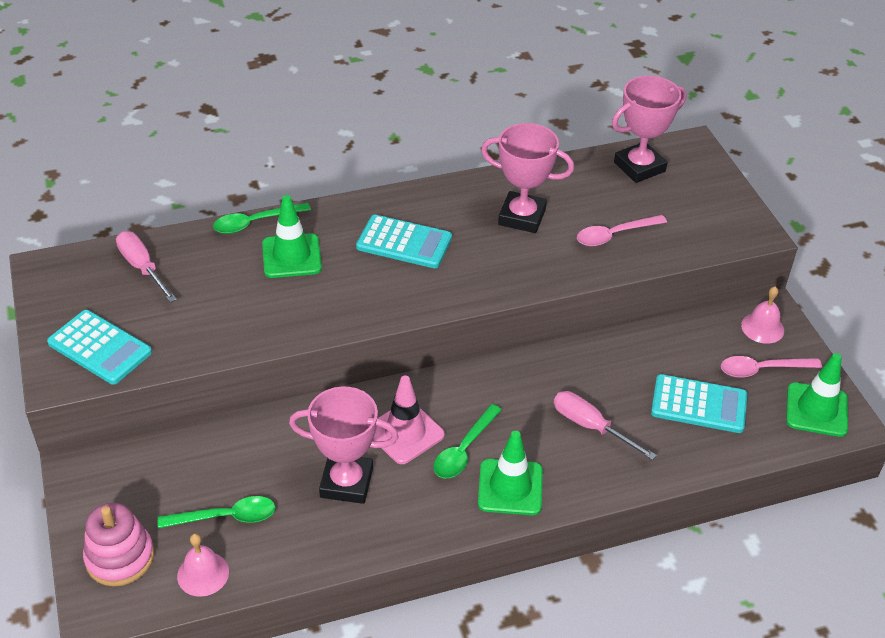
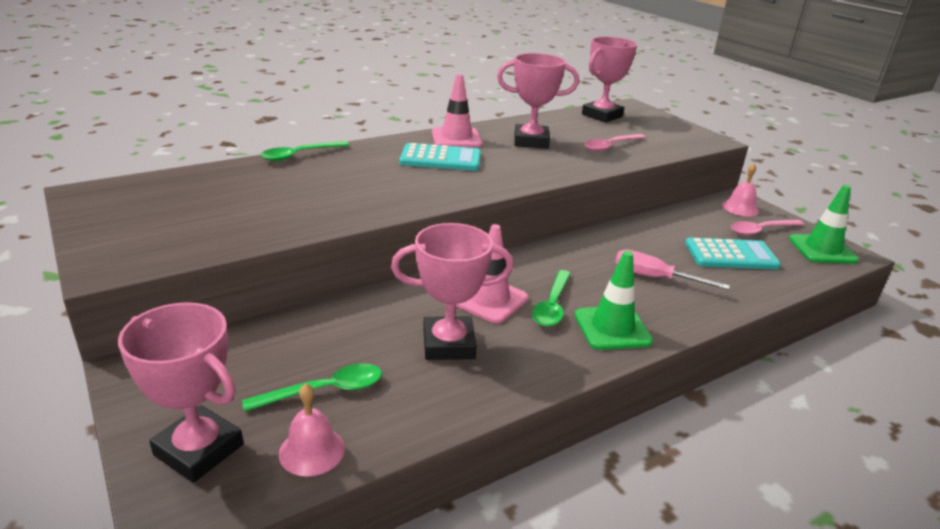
camera: 15 degrees left, 15 degrees down
(99, 348) = (153, 241): turquoise calculator -> none
(120, 557) = (199, 450): pink stacking toy -> pink trophy
(142, 268) = (193, 186): pink screwdriver -> none
(291, 256) = (341, 171): green traffic cone -> none
(436, 203) = (456, 138): none -> pink traffic cone

